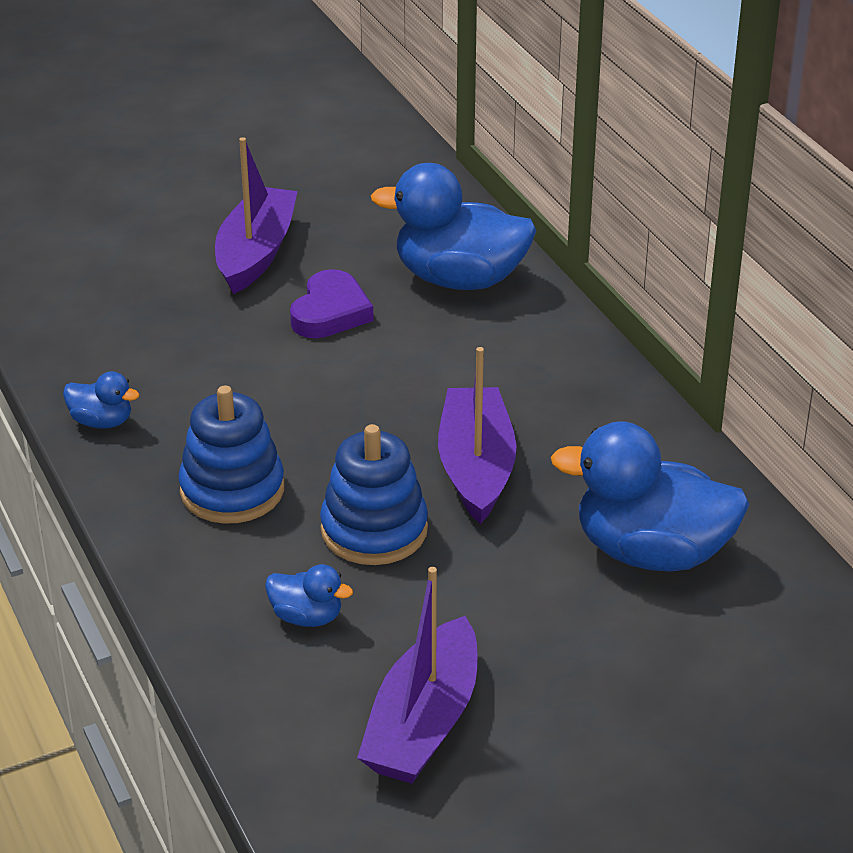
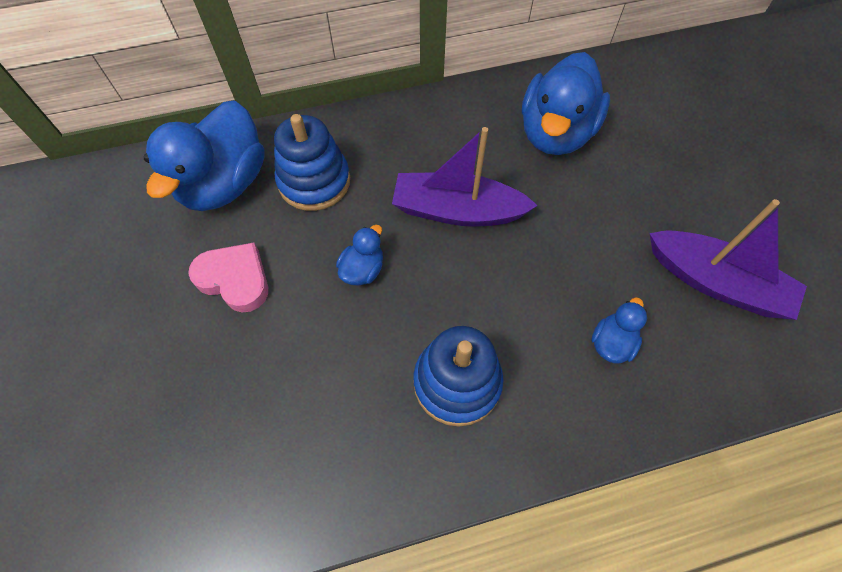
camera: 80 degrees left, 25 degrees up
(102, 422) = (338, 492): blue duck -> blue duck (363, 270)
(256, 253) = (120, 328): purple boat -> none
(330, 312) = (235, 279): purple heart -> pink heart
(374, 530) = (518, 285): blue stacking toy -> blue stacking toy (314, 181)

